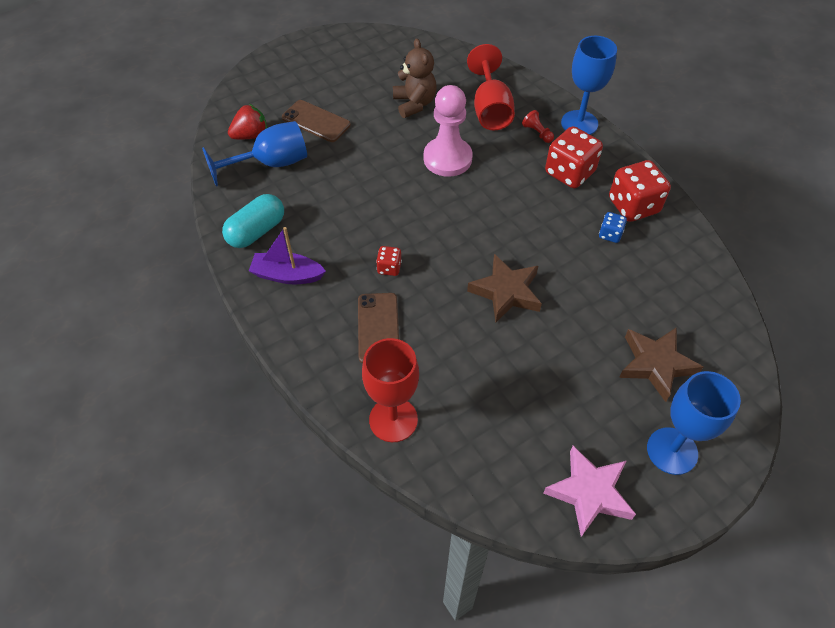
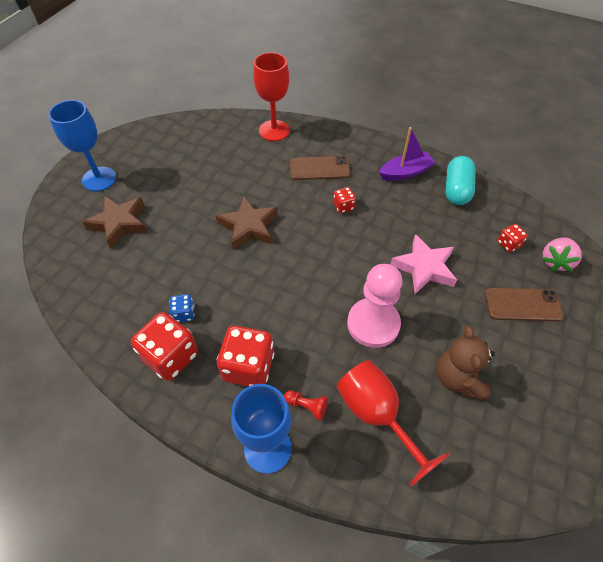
camera: 150 degrees right, 0 degrees up
(251, 135) = (555, 261): red strawberry -> pink strawberry
(271, 164) = (508, 244): blue goblet -> red dice
(378, 328) = (319, 168): brown phone -> brown phone turned 60 degrees counterclockwise
(414, 104) = (458, 378): brown teddy bear -> brown teddy bear turned 45 degrees clockwise
(589, 493) = (145, 142): pink star -> pink star (424, 267)

